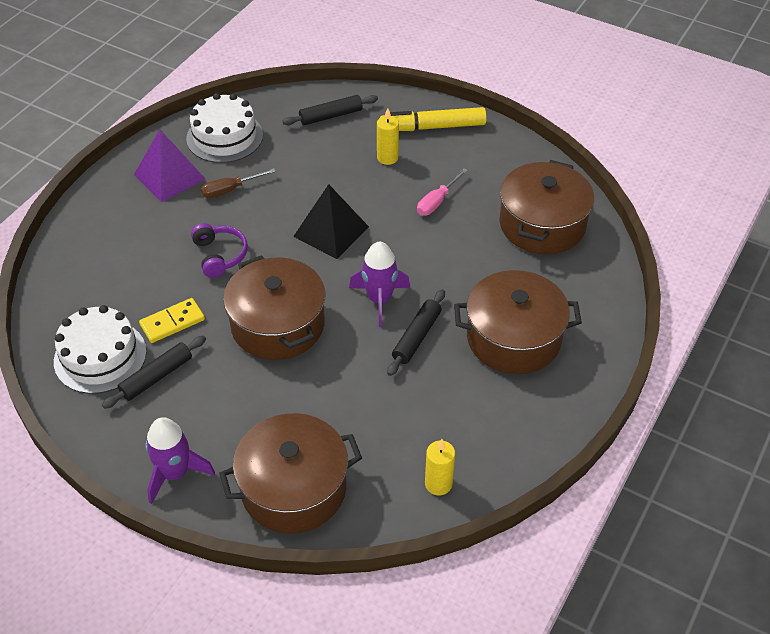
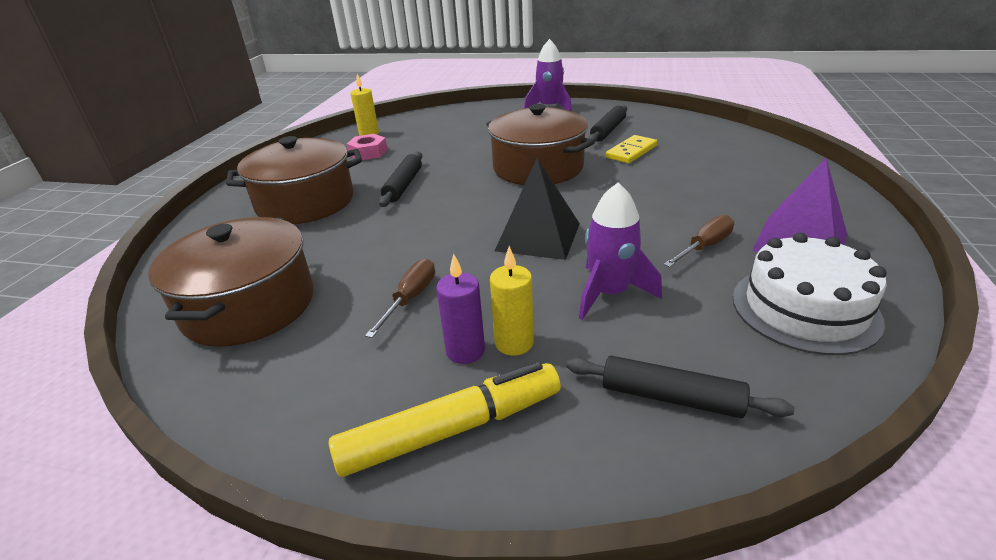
camera: 165 degrees right, 15 degrees down
(100, 356) = (663, 129): white cake -> none
(220, 255) = (642, 193): purple headphones -> none
(293, 488) = (468, 117): brown pot -> none
(331, 116) = (670, 397): black rolling pin -> black rolling pin turned 60 degrees clockwise
(379, 299) = (450, 199): purple rocket -> purple rocket (609, 293)
(414, 160) = (465, 351): none -> purple candle
(437, 201) = (410, 298): pink screwdriver -> brown screwdriver
(444, 425) = (368, 153): none -> pink nut

